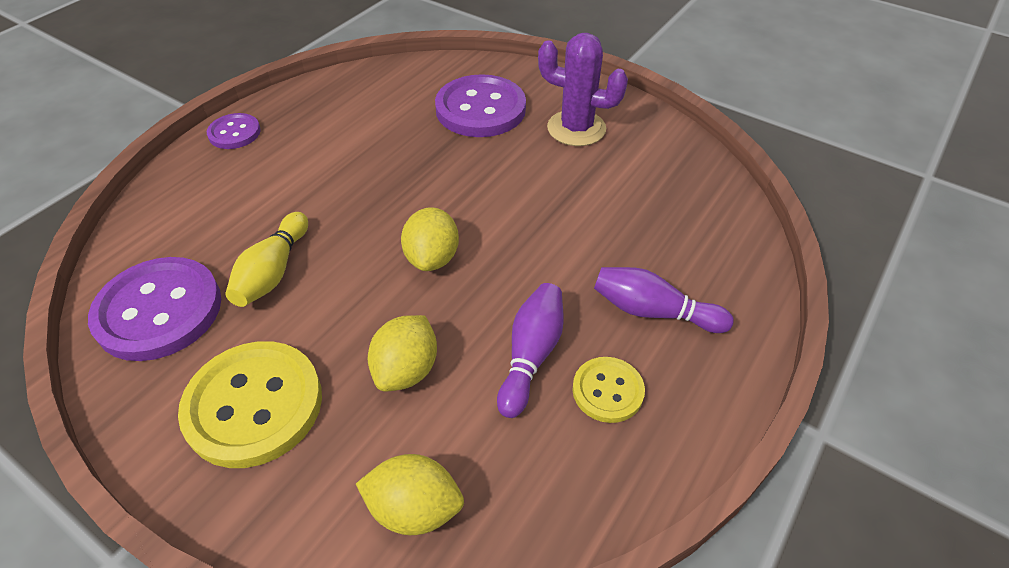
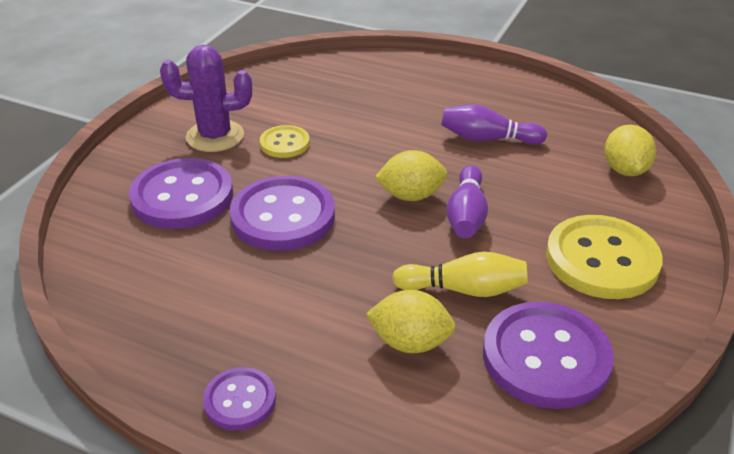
camera: 100 degrees left, 10 degrees down
(406, 370) = (528, 190): yellow lemon -> yellow lemon (410, 342)
(431, 165) = (283, 216): none -> purple button
(576, 128) = (215, 136): purple cactus -> purple cactus turned 75 degrees clockwise
(607, 391) = (500, 109): yellow button -> yellow button (284, 143)
(653, 311) = (427, 95): purple bowling pin -> purple bowling pin (466, 215)

